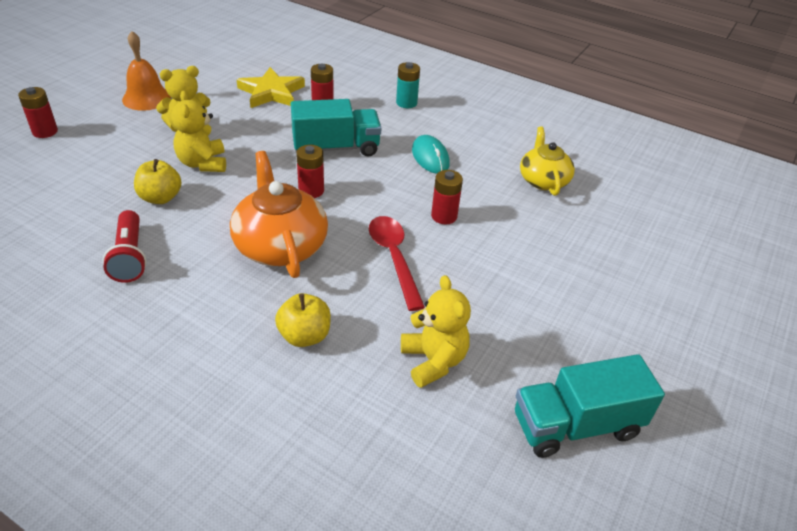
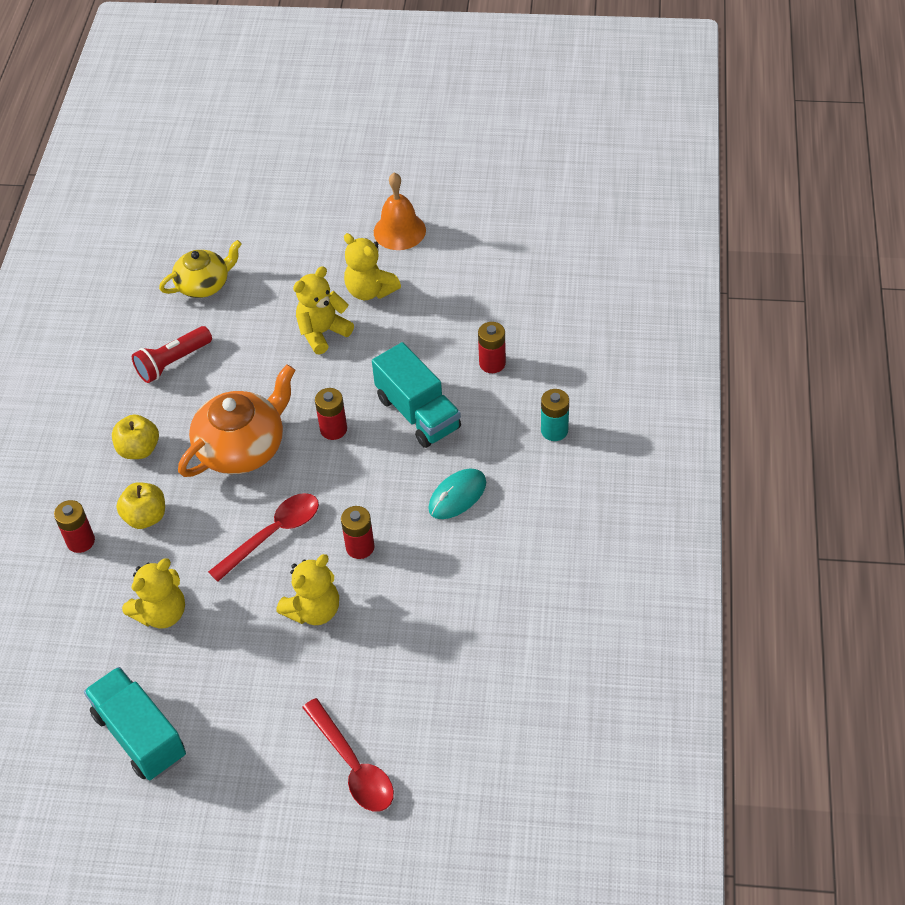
camera: 70 degrees right, 10 degrees up
(45, 132) = (296, 205): red battery -> red battery (80, 541)
(160, 198) = (255, 335): yellow apple -> yellow apple (139, 449)
(271, 92) = (484, 311): yellow star -> none
(492, 261) = (314, 610): none -> yellow teddy bear
(543, 180) = (483, 611): yellow teapot -> yellow teapot (204, 284)
(660, 289) = (353, 766): none -> red spoon

